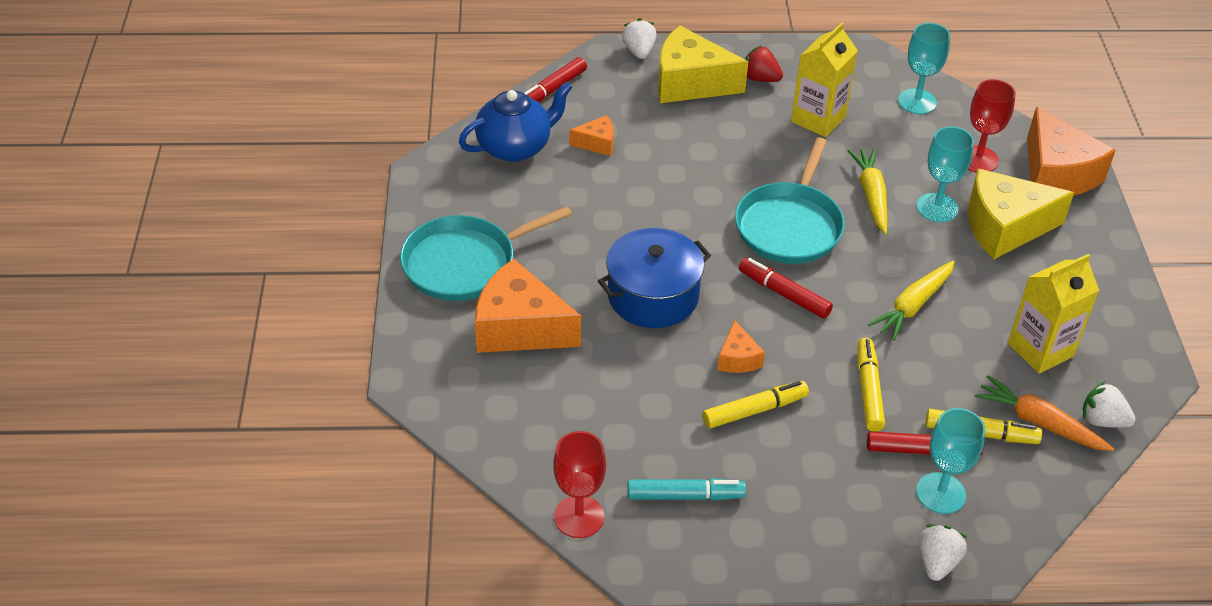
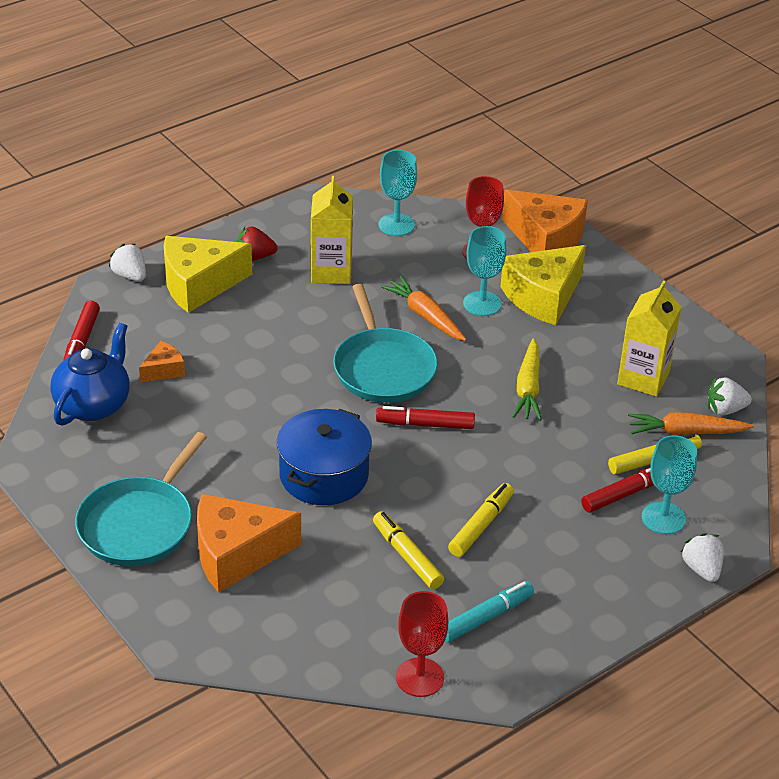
camera: 35 degrees left, 5 degrees down
(738, 358) = (433, 492): orange cheese -> none
(868, 390) = (550, 468): yellow marker -> yellow marker (407, 556)
(871, 196) = (425, 316): yellow carrot -> orange carrot

